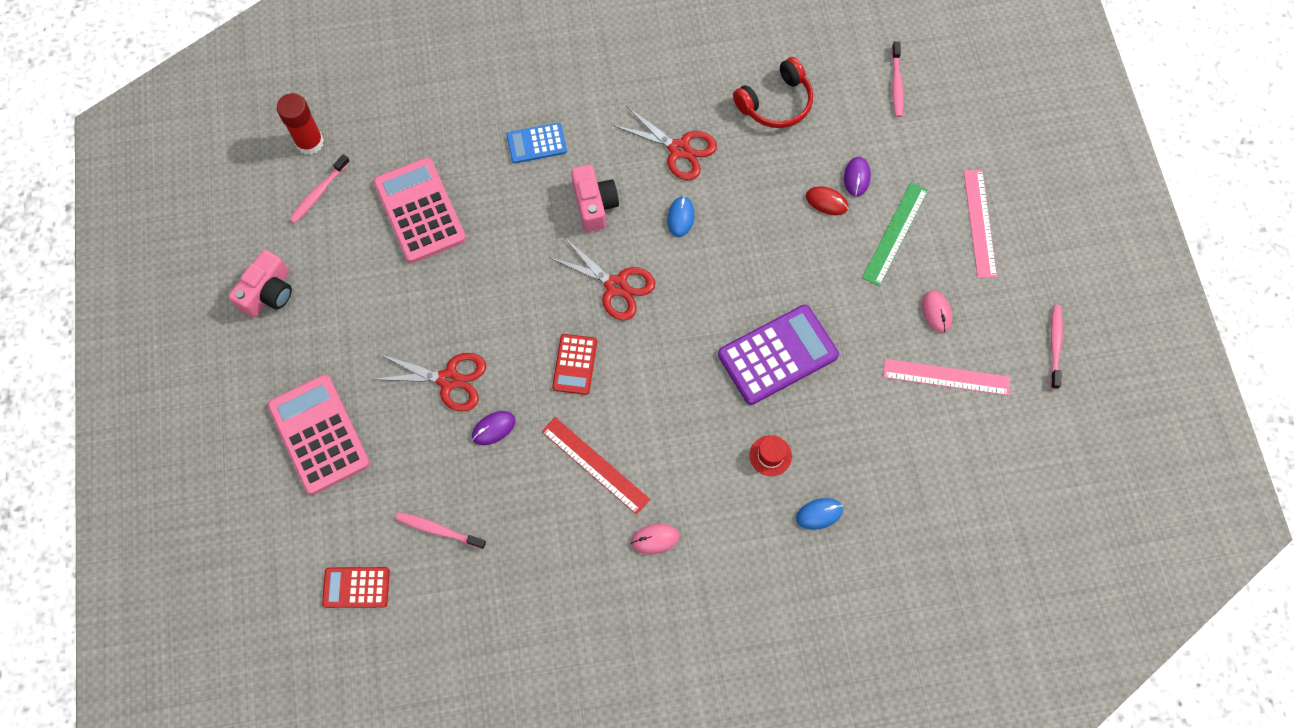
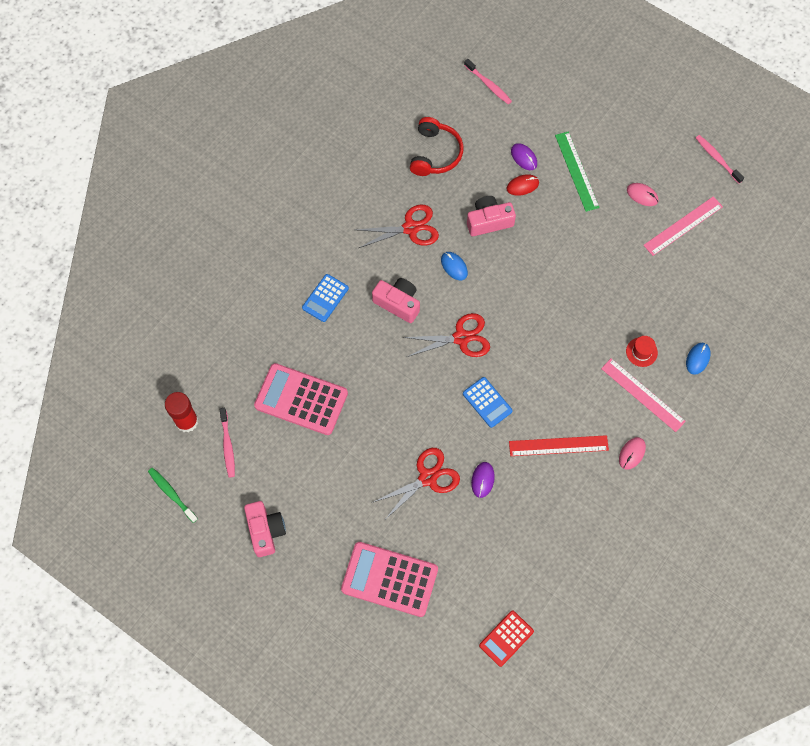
camera: 45 degrees left, 0 degrees up
(232, 191) = (172, 494): none -> green toothbrush
(439, 530) = (515, 563): pink toothbrush -> none
(575, 364) = (487, 402): red calculator -> blue calculator
(758, 206) = (489, 221): none -> pink camera
(777, 355) = (587, 294): purple calculator -> none
(979, 223) = (613, 126): pink ruler -> pink ruler (642, 395)

